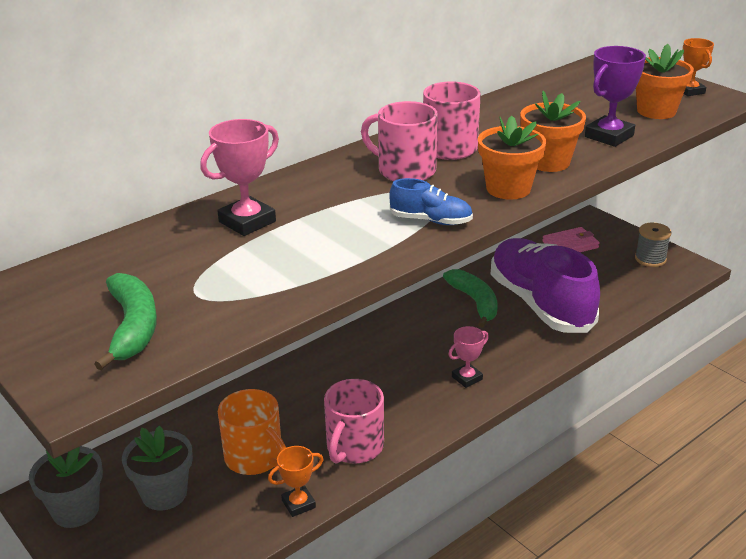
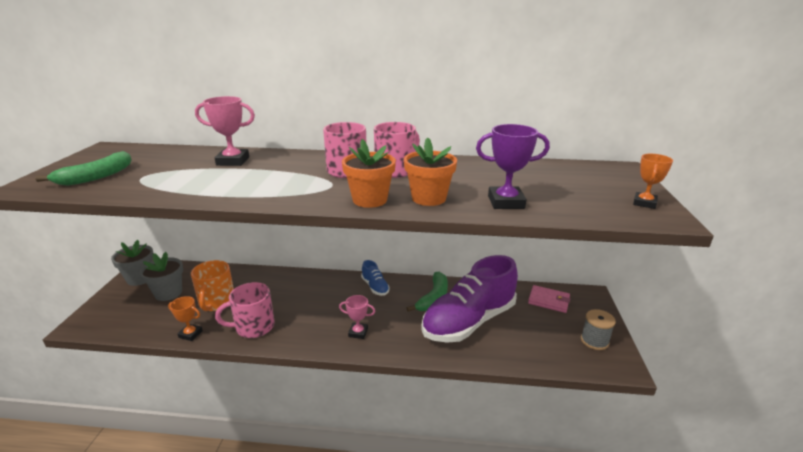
camera: 45 degrees right, 5 degrees down
(431, 220) = (293, 195): blue shoe -> blue shoe (375, 287)
(540, 304) = (469, 321): purple shoe -> purple shoe turned 150 degrees counterclockwise
(656, 111) = (581, 203): orange flower pot -> none

